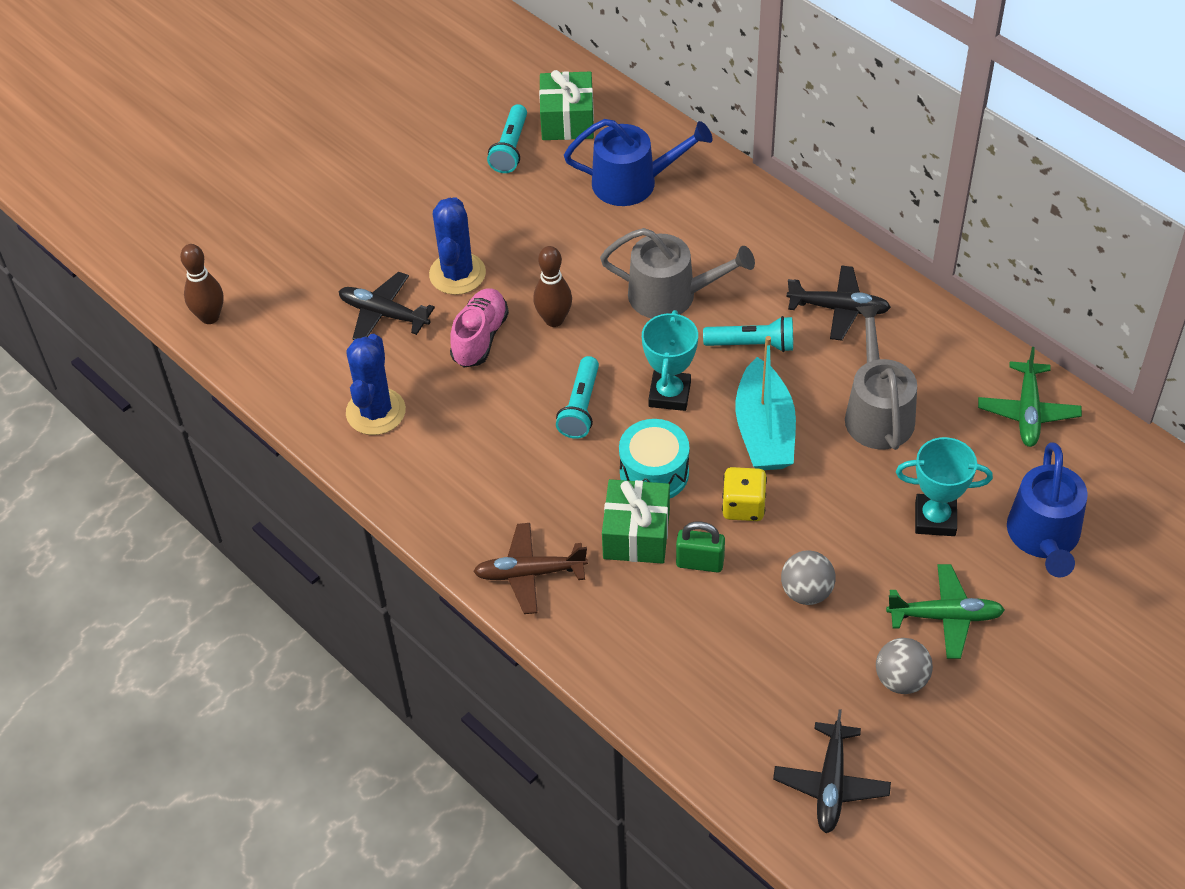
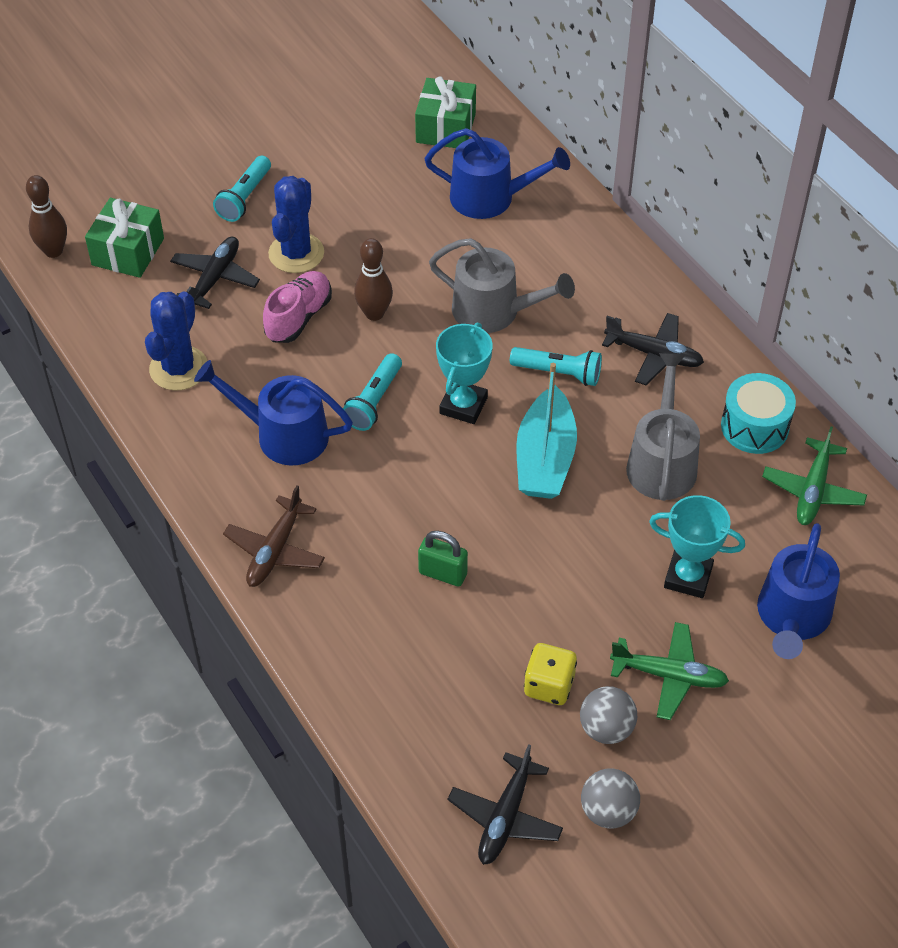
camera: 10 degrees right, 0 degrees up
(383, 314) = (215, 278): black plane -> black plane turned 75 degrees clockwise
(502, 458) = (283, 435): none -> blue watering can
(510, 148) = (383, 145): turquoise flashlight -> turquoise flashlight (245, 198)
(529, 574) = (275, 551): brown plane -> brown plane turned 75 degrees counterclockwise
(636, 534) = (390, 533): green gift -> green gift (128, 252)
(654, 473) = (425, 478): turquoise drum -> turquoise drum (754, 426)
(743, 506) = (502, 527): yellow dice -> yellow dice (549, 685)
(806, 592) = (538, 623): grey ball -> grey ball (608, 811)

